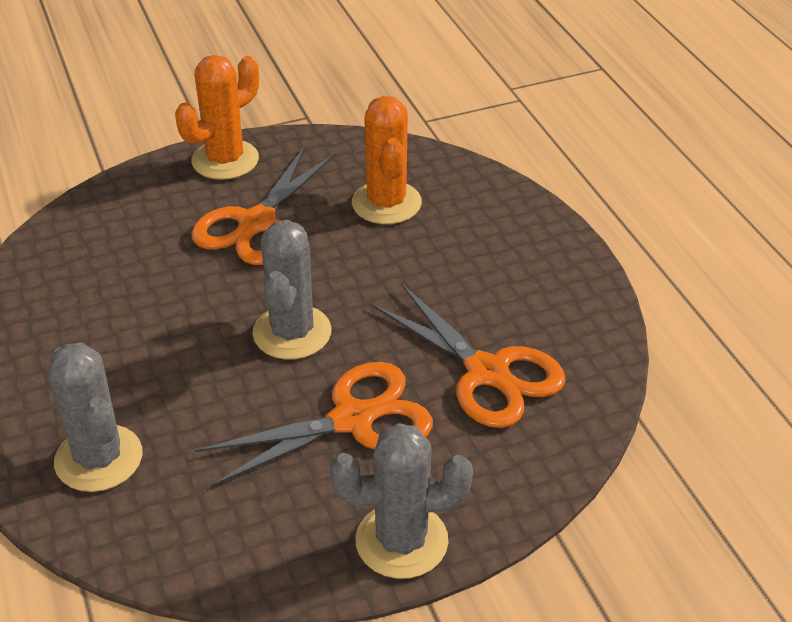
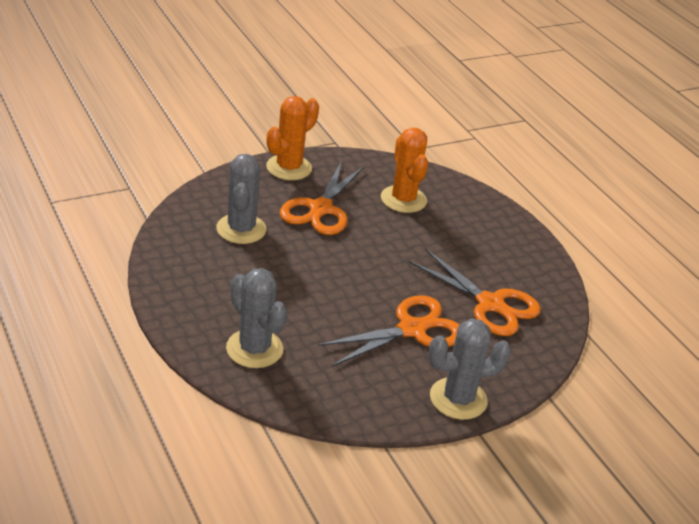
camera: 10 degrees left, 5 degrees down
(292, 332) = (360, 277): grey cactus -> grey cactus (241, 229)

